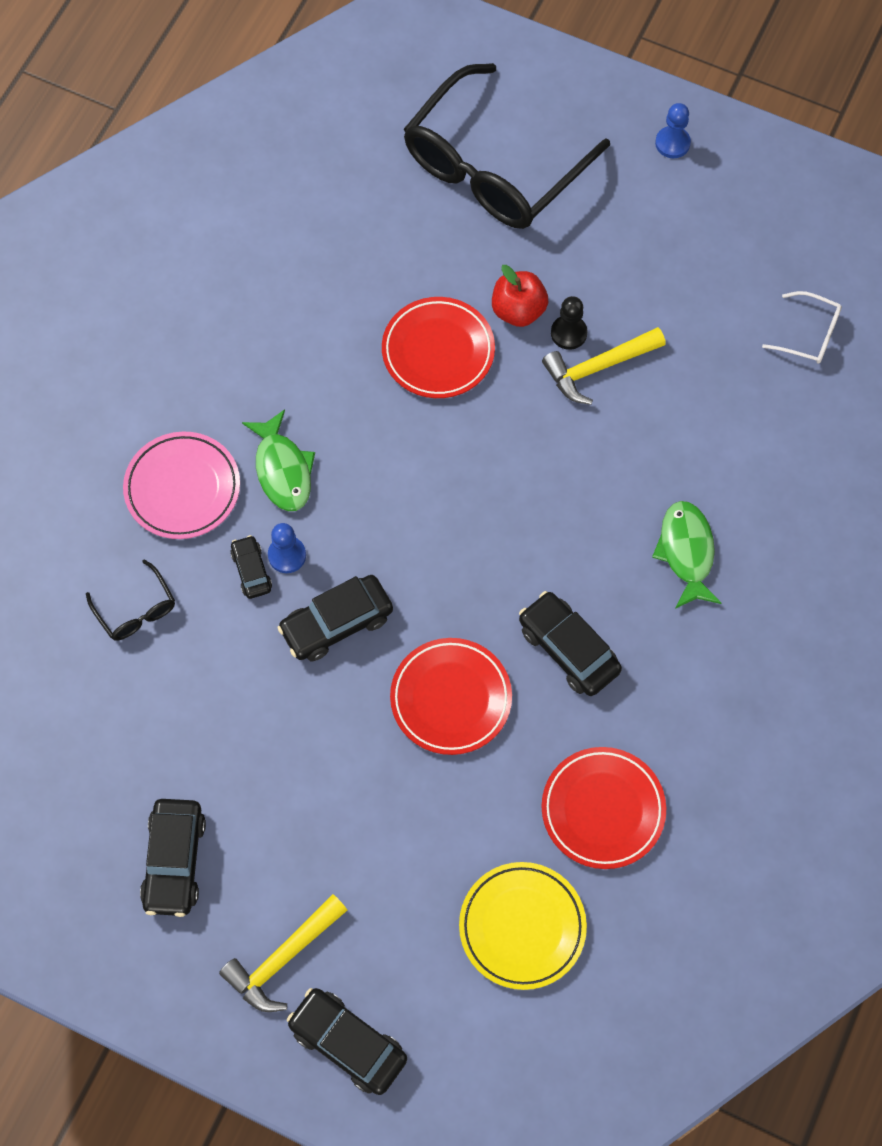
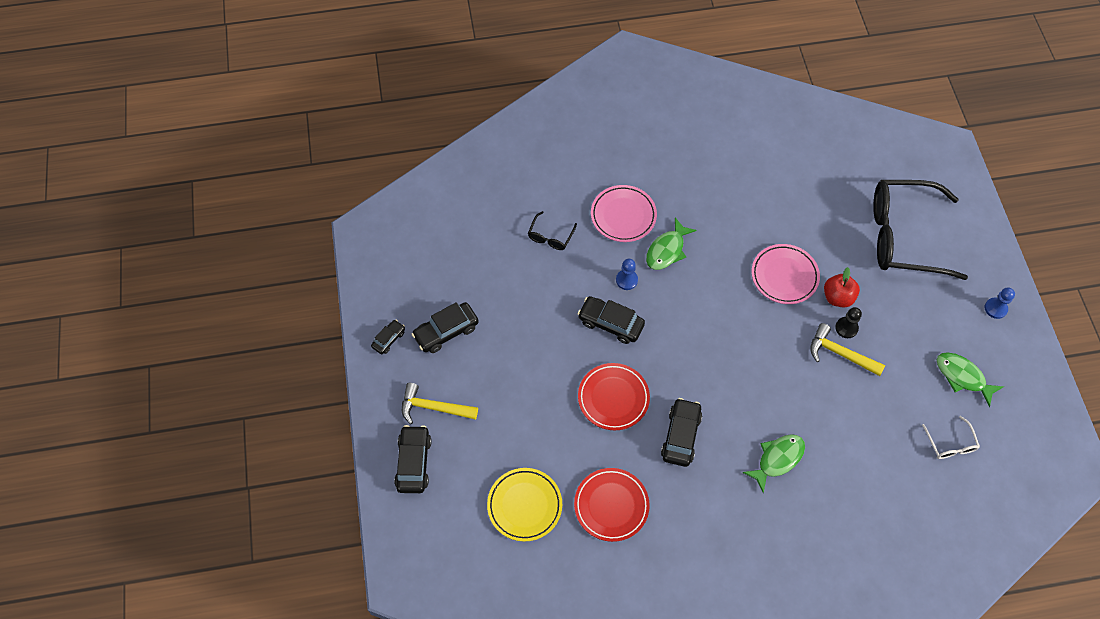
camera: 55 degrees right, 5 degrees down
(251, 571) = (607, 270): black car -> black car (389, 339)
(438, 351) = (784, 276): red plate -> pink plate
(733, 252) = (962, 377): none -> green fish

